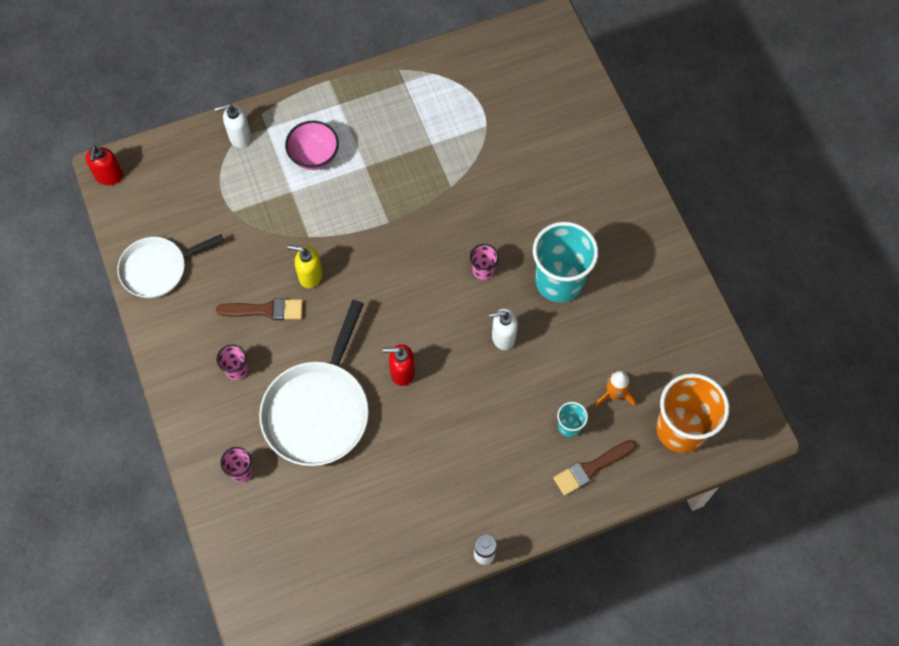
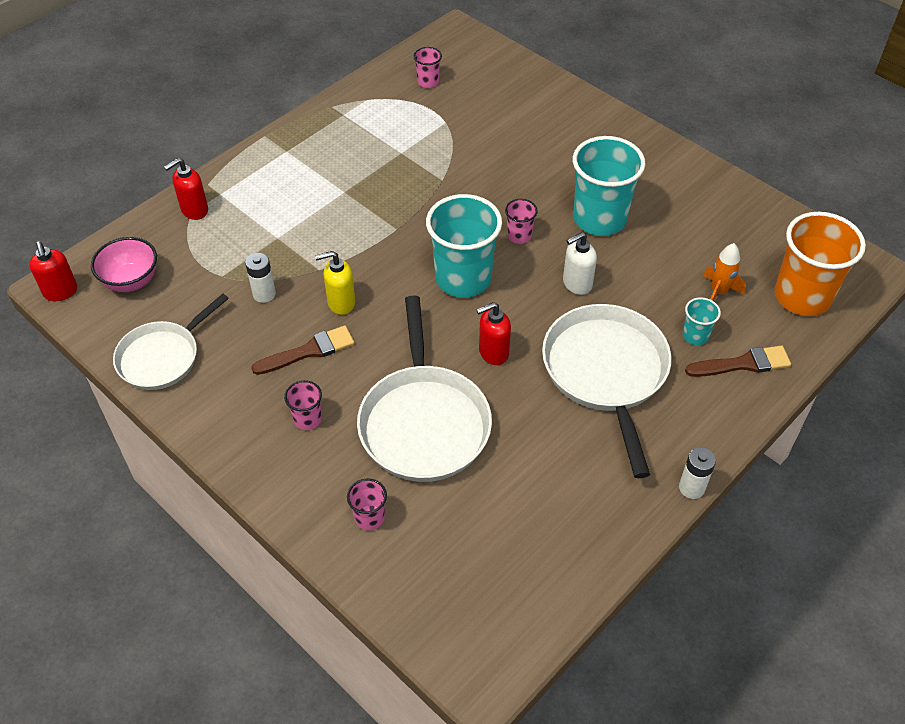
camera: 25 degrees left, 15 degrees down
(239, 137) = (194, 210): white soap dispenser -> red soap dispenser
(256, 242) = (264, 294): none -> white battery
(314, 156) = (285, 201): pink bowl -> pink bowl (131, 281)
(416, 293) = (463, 278): none -> turquoise cup
(478, 428) = (606, 372): none -> white pan
(495, 74) = (428, 82): none -> pink cup
(591, 468) = (743, 364): brown brush -> brown brush turned 135 degrees counterclockwise

